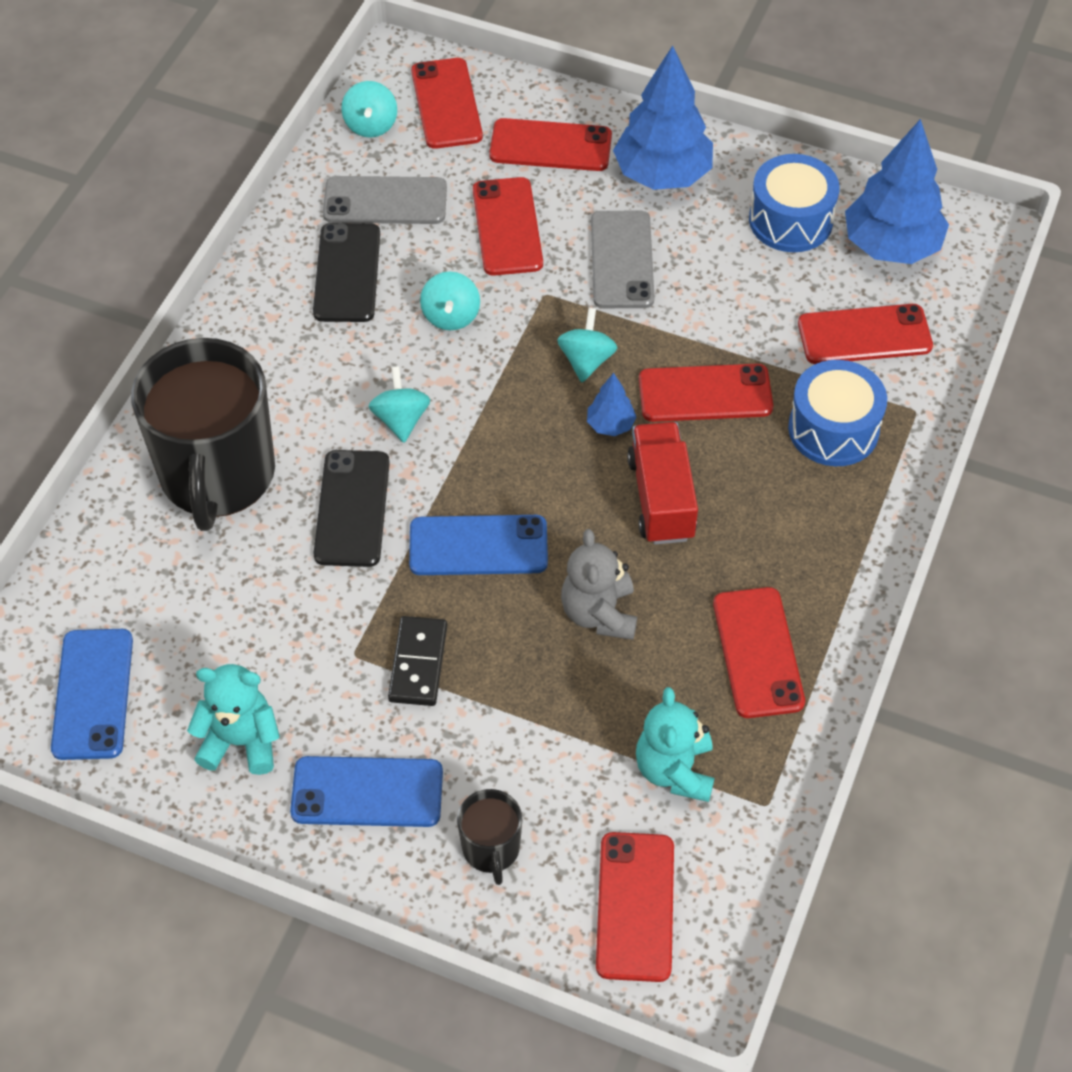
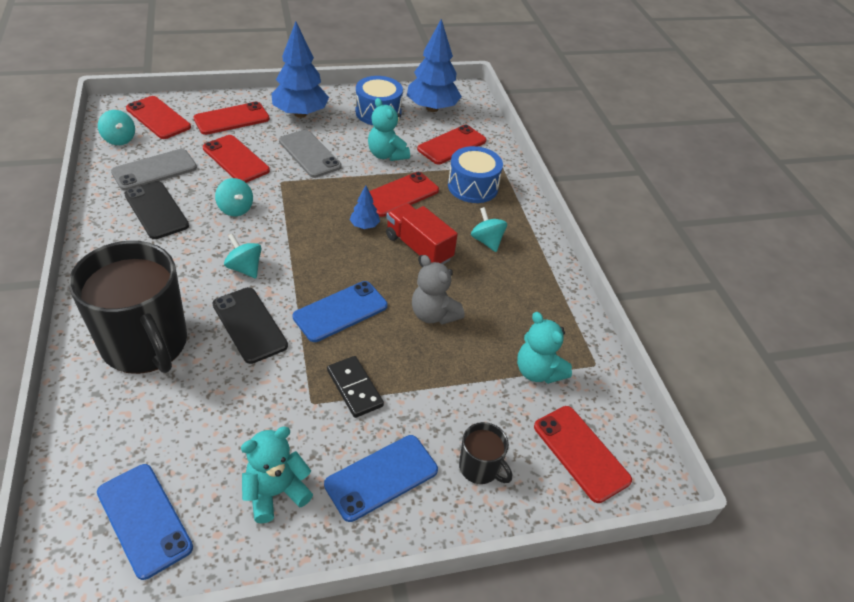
camera: 40 degrees left, 10 degrees down
(586, 360) = (327, 202): turquoise spinning top -> turquoise spinning top (487, 241)
(740, 310) = (386, 155): none -> turquoise teddy bear
(758, 652) = (526, 296): red phone -> none

